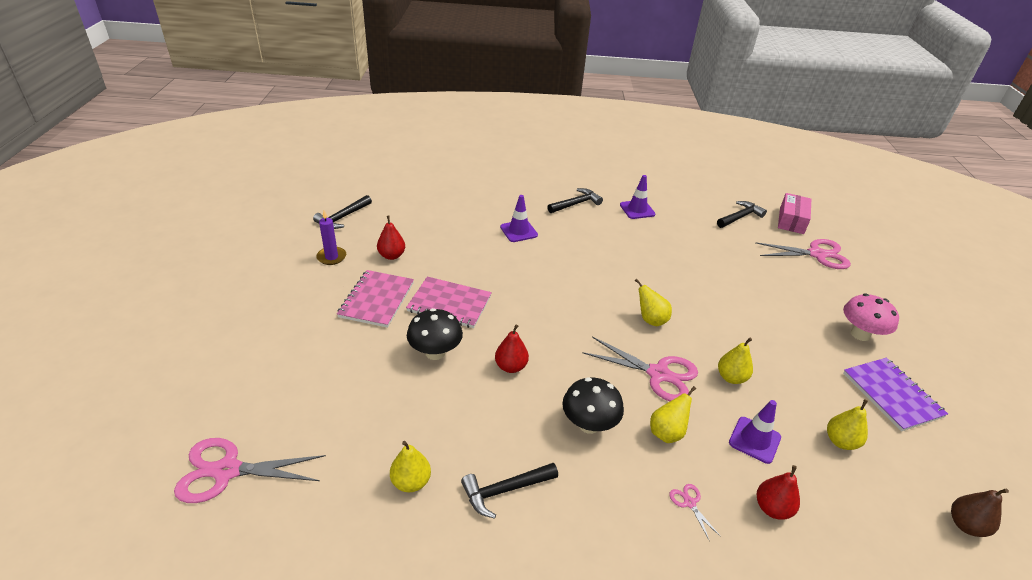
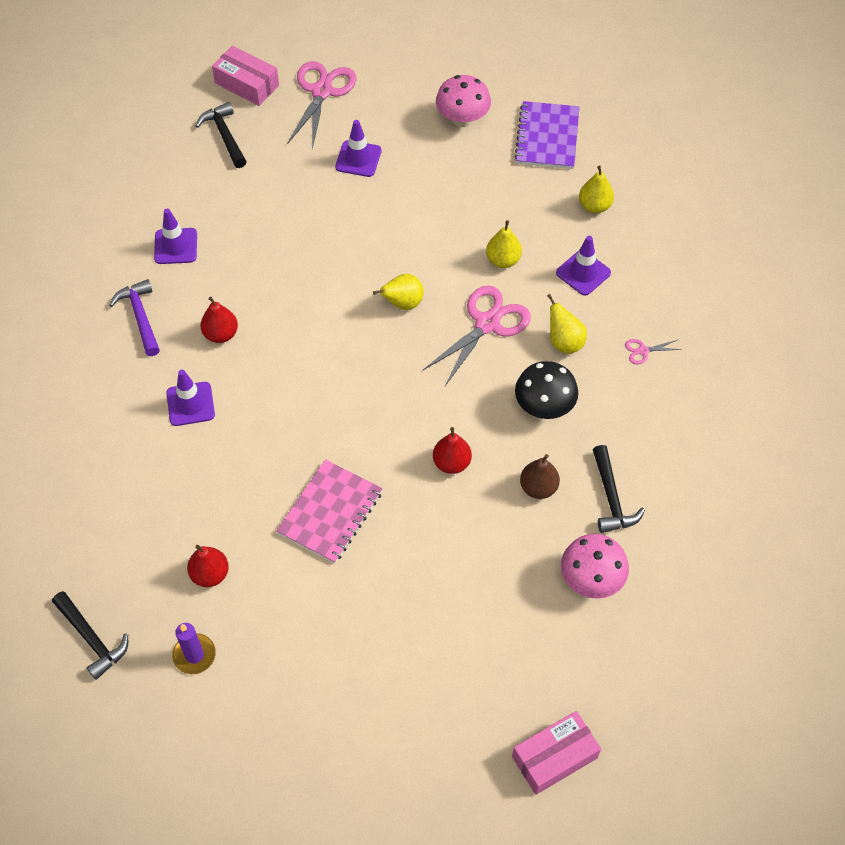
camera: 75 degrees left, 20 degrees up
(227, 471) = (554, 757): pink scissors -> pink box
(376, 300) = (304, 598): pink notebook -> none
(411, 482) = (591, 579): yellow pear -> pink mushroom
(435, 352) = (415, 538): black mushroom -> none
(576, 204) = (140, 317): black hammer -> purple hammer
(770, 280) = (358, 159): none -> purple traffic cone
(772, 508) = (655, 290): red pear -> red pear (221, 334)
(892, 395) = (547, 137): purple notebook -> purple notebook turned 75 degrees counterclockwise
(965, 525) = (687, 162): brown pear -> brown pear (538, 487)

